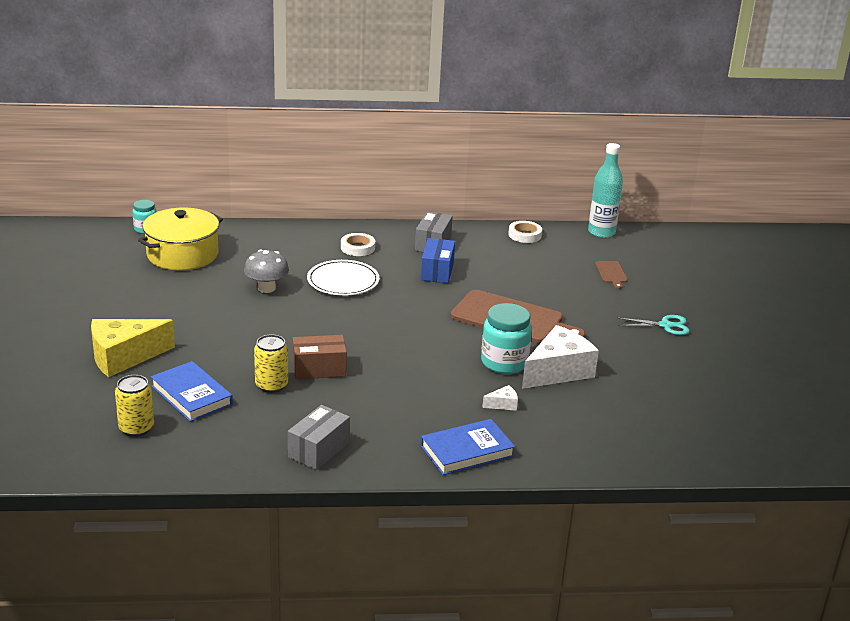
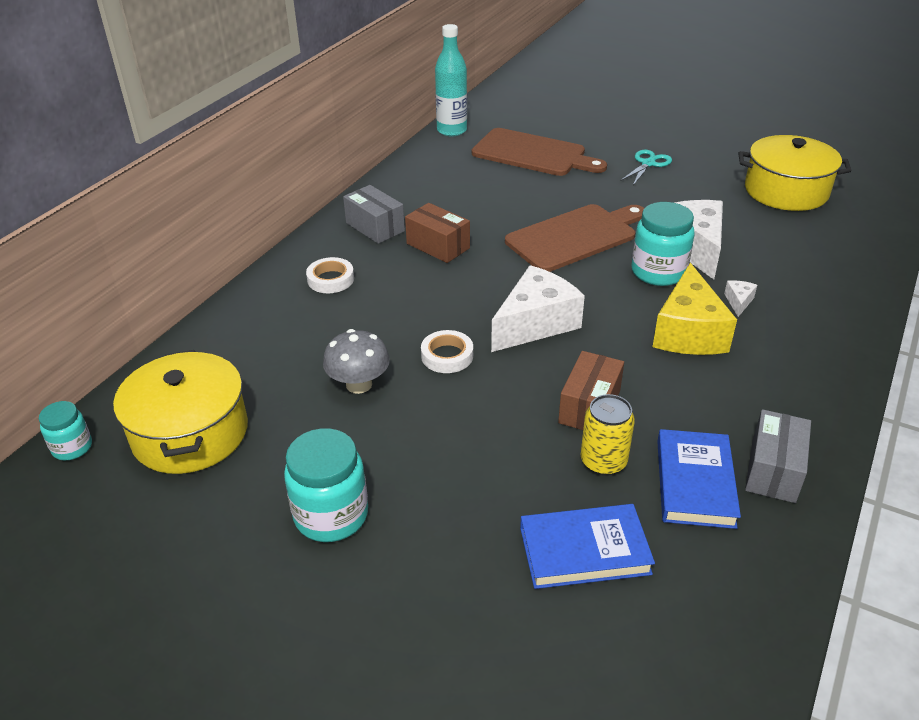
camera: 55 degrees left, 10 degrees up
(124, 357) = (430, 595): yellow cheese -> yellow cheese (688, 332)
(136, 428) = (641, 644): yellow can -> none
(156, 313) = (331, 515): none -> turquoise jar
(319, 450) = (773, 470): grey box -> grey box turned 45 degrees clockwise
(343, 281) = (399, 317): white plate -> none
(387, 329) = (535, 323): none -> white cheese
(437, 271) = (438, 246): blue box -> brown box
(467, 451) = (819, 357): blue book -> blue book (695, 482)
(524, 235) = (414, 169): white tape -> white tape (447, 356)
(611, 273) = (533, 154): brown cutting board -> brown cutting board, size x2.27
(708, 400) = (786, 191): none -> yellow pot

